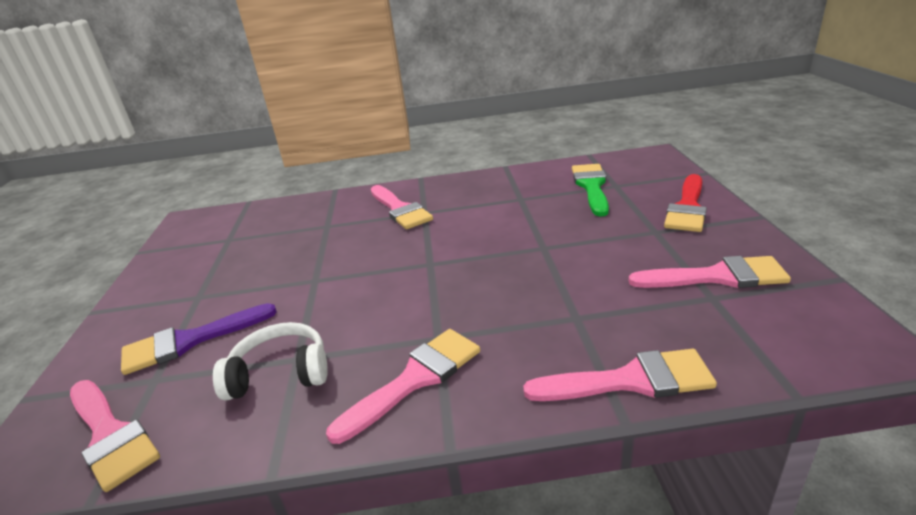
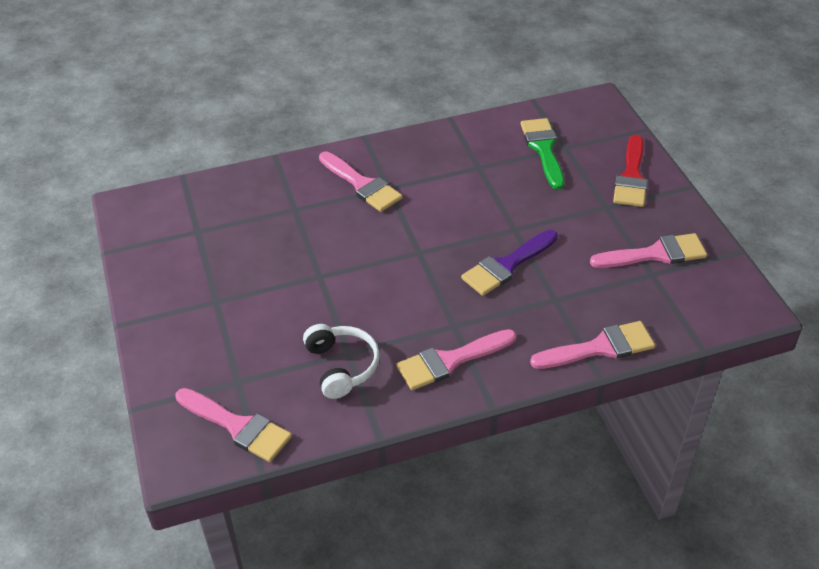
camera: 15 degrees left, 15 degrees up
(190, 341) = (243, 345): purple brush -> purple brush (506, 265)
(280, 373) = (341, 366): white headphones -> white headphones turned 90 degrees clockwise
(415, 379) = (450, 361): pink brush -> pink brush turned 150 degrees counterclockwise

